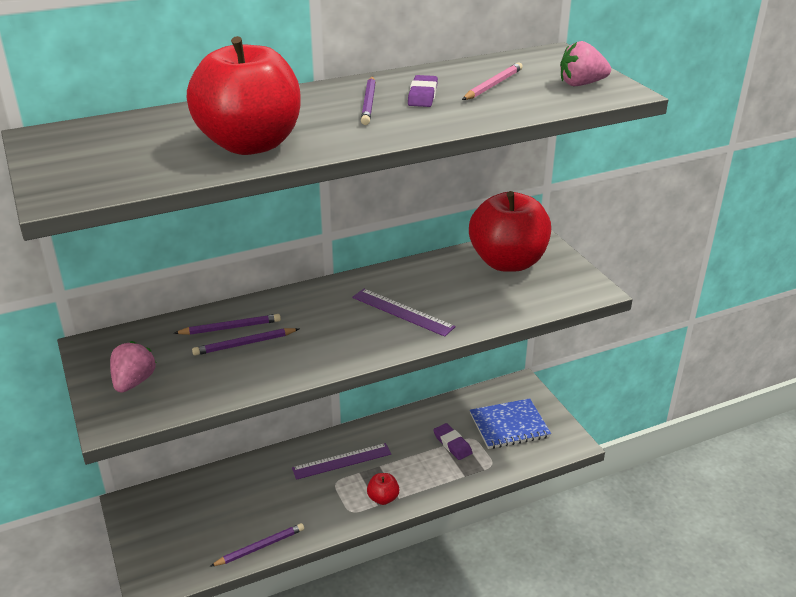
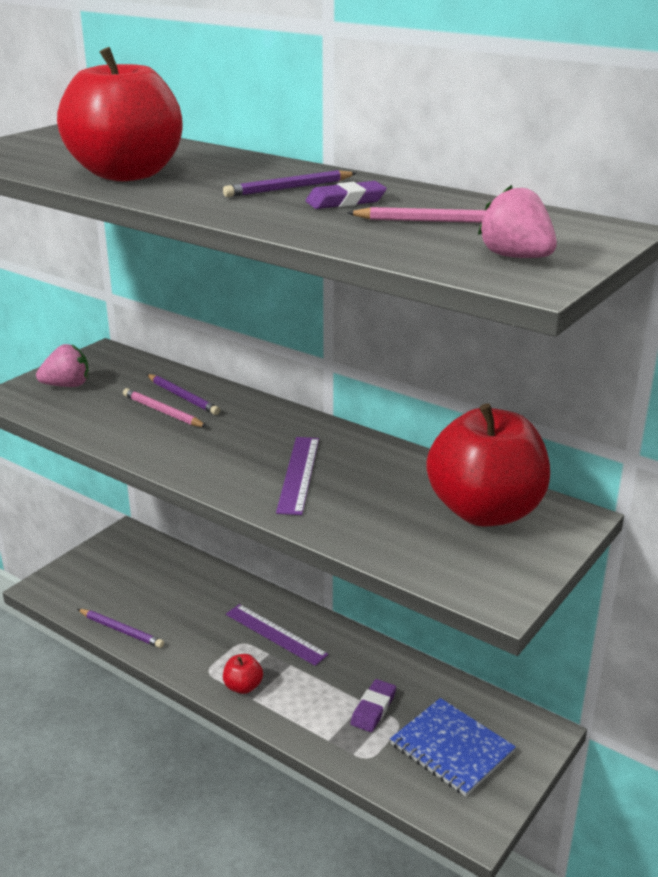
camera: 60 degrees right, 5 degrees down
(244, 344) = (163, 411): purple pencil -> pink pencil

